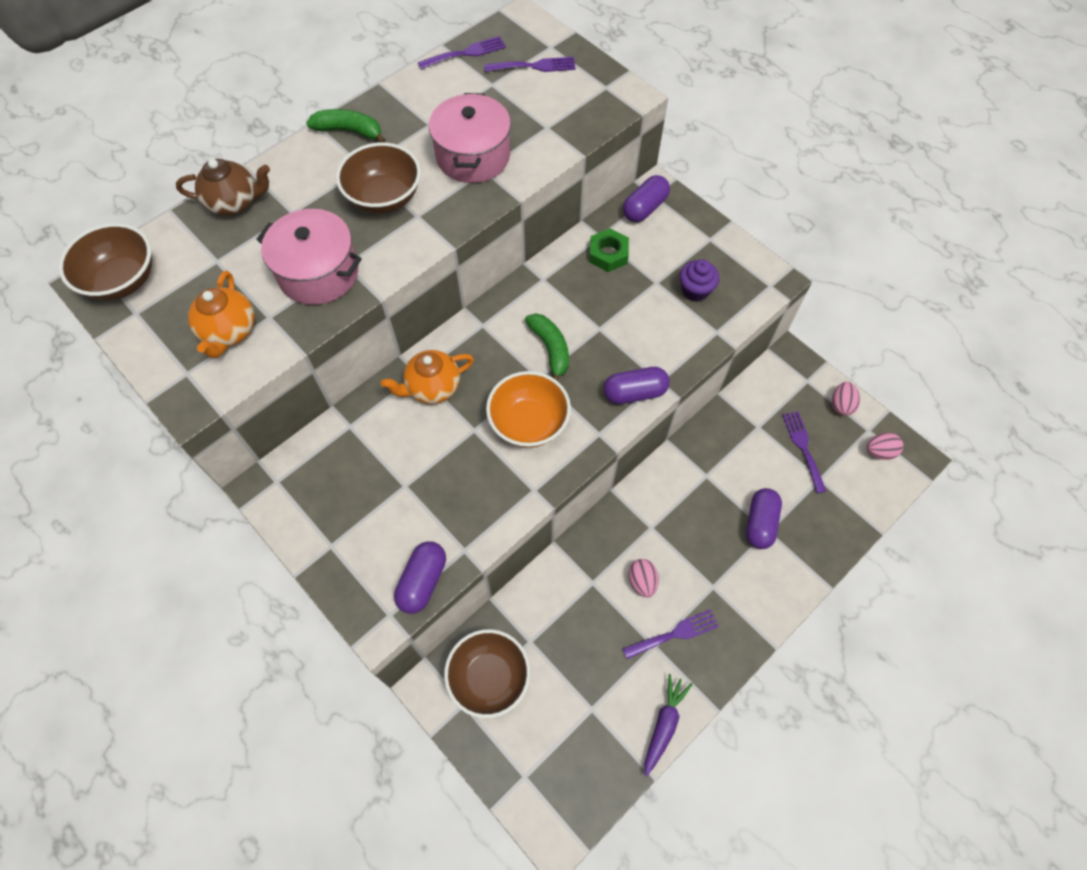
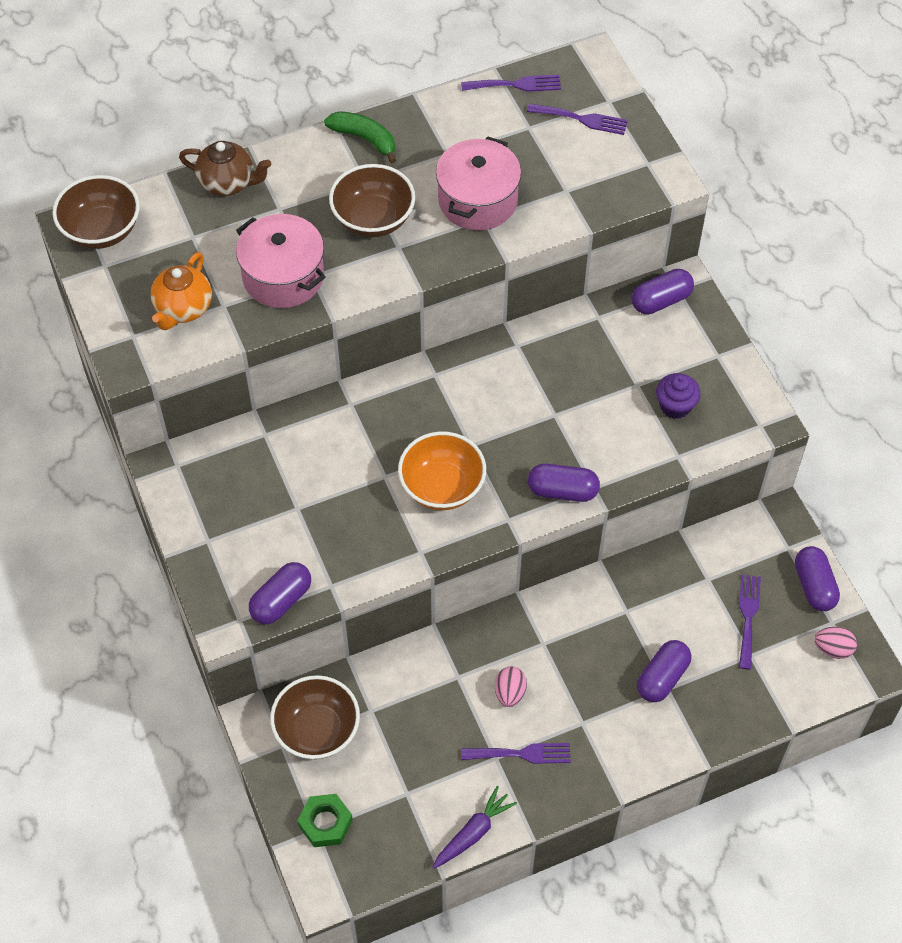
camera: 20 degrees right, 5 degrees down
(432, 387) = (360, 422): orange teapot -> none
(550, 349) = (494, 420): green banana -> none
(608, 254) = (598, 339): green nut -> green nut (325, 823)
(841, 405) = (814, 586): pink egg -> purple capsule

